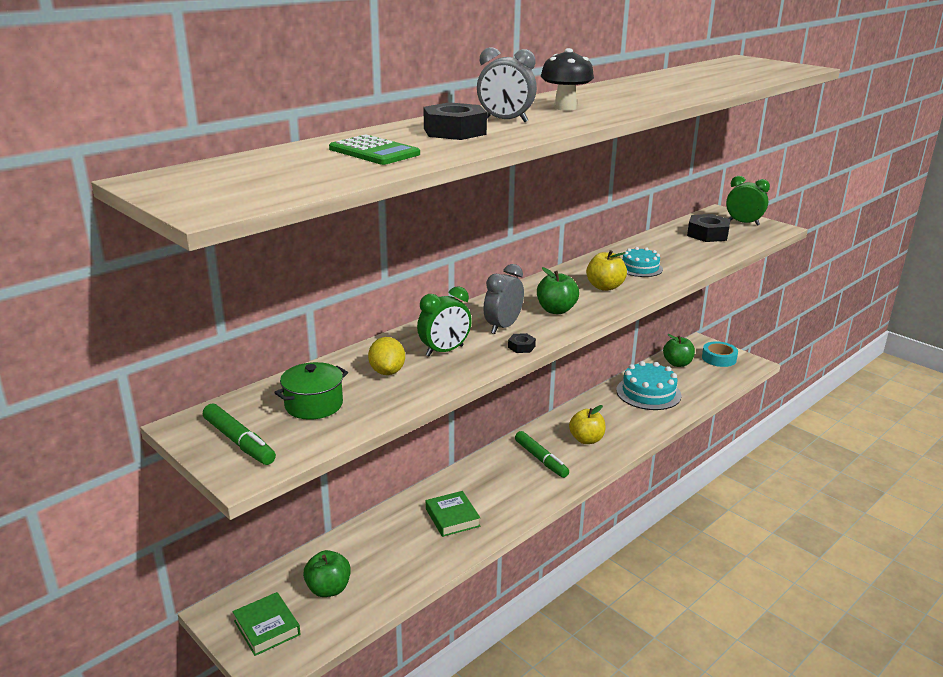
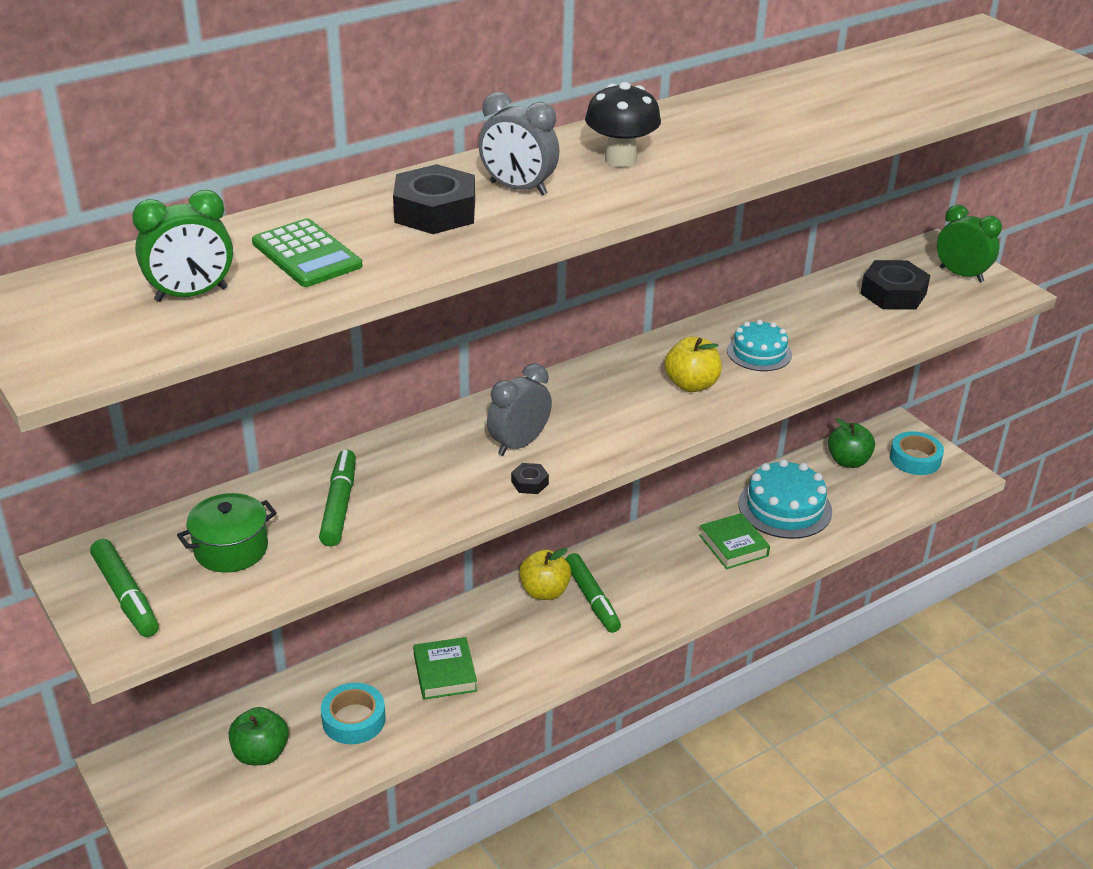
camera: 10 degrees right, 10 degrees up
(267, 627) = (175, 795): green book -> green book (733, 545)
(387, 372) = (339, 505): yellow lemon -> green marker
(394, 556) = (354, 719): none -> turquoise tape
(444, 351) = (425, 478): green clock -> green clock (191, 294)
(556, 310) = (604, 421): green apple -> none
(586, 439) = (666, 575): yellow apple -> yellow apple (544, 591)

